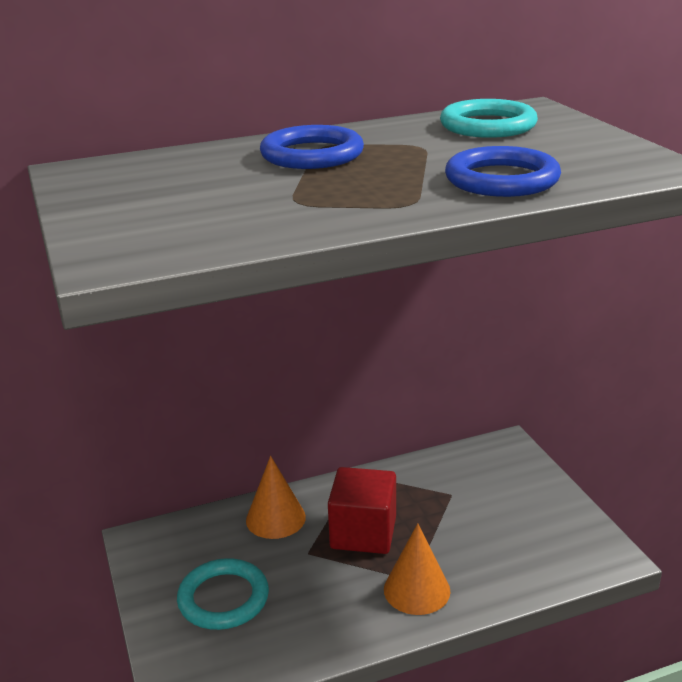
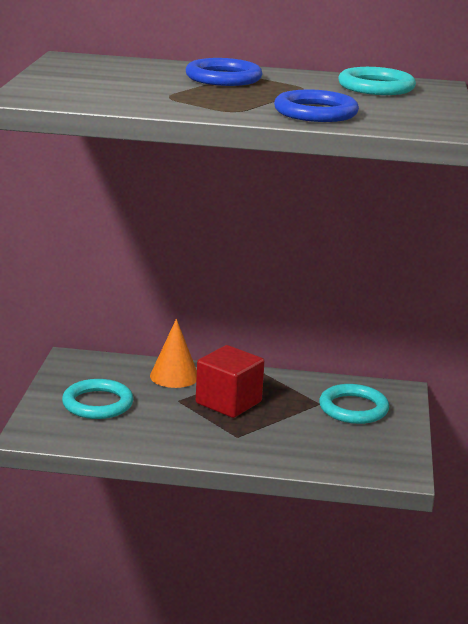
camera: 25 degrees right, 5 degrees down
(416, 590) = (233, 442): orange cone -> none
(488, 487) = (353, 408): none -> turquoise ring

